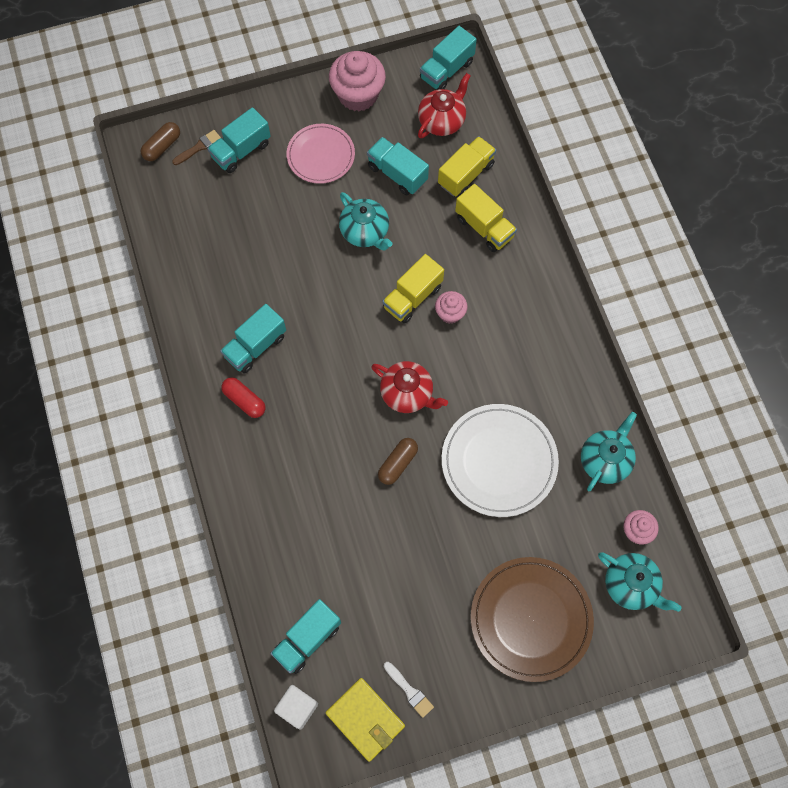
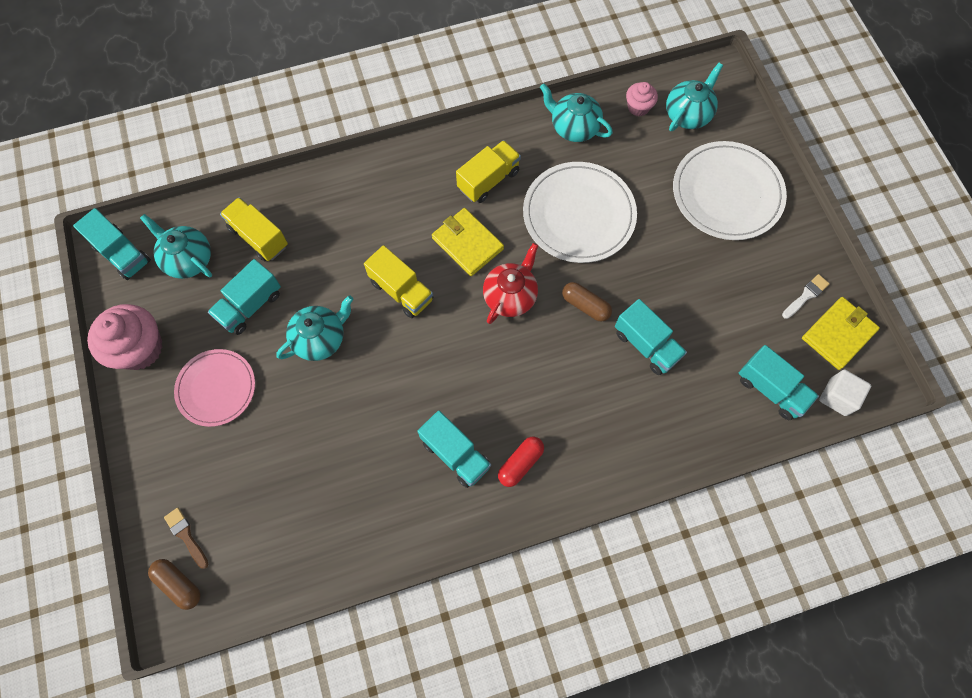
camera: 90 degrees left, 0 degrees up
(241, 150) = (198, 482): turquoise truck -> turquoise truck (646, 345)
(442, 121) = (188, 259): red teapot -> turquoise teapot
(450, 313) = (421, 255): pink cupcake -> none
(463, 354) = (467, 243): none -> yellow wallet
(484, 227) = (324, 221): yellow truck -> yellow truck (488, 180)
(531, 619) = (727, 193): brown plate -> white plate

